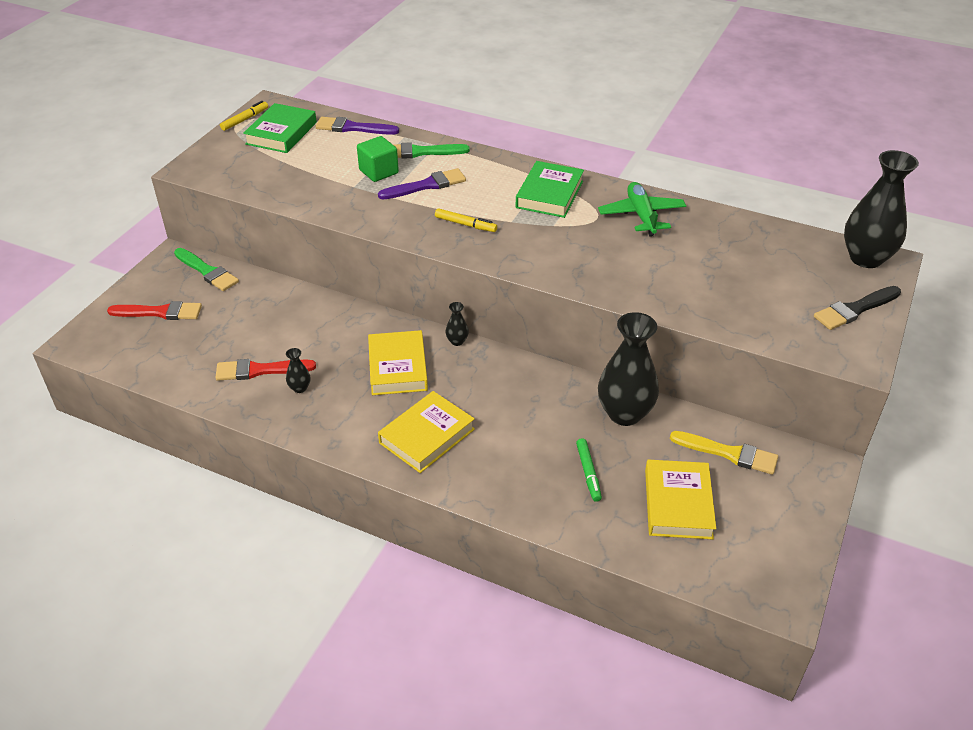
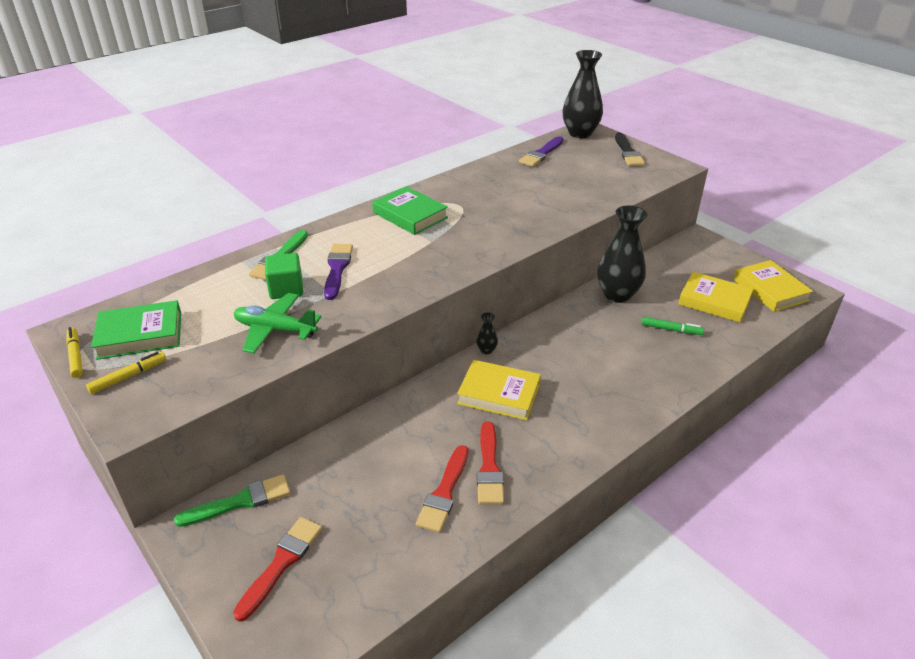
camera: 65 degrees left, 5 degrees down
(281, 133) = (140, 335): green book -> green book turned 60 degrees counterclockwise
(300, 388) = (489, 468): black vase -> red brush
(353, 128) = (189, 286): purple brush -> purple brush (541, 154)
(426, 436) = (595, 400): yellow book -> yellow book (770, 290)
(465, 224) = (416, 264): yellow marker -> yellow marker (128, 376)
(641, 215) = (472, 187): green plane -> green plane (275, 330)
(729, 453) = (675, 266): yellow brush -> none

